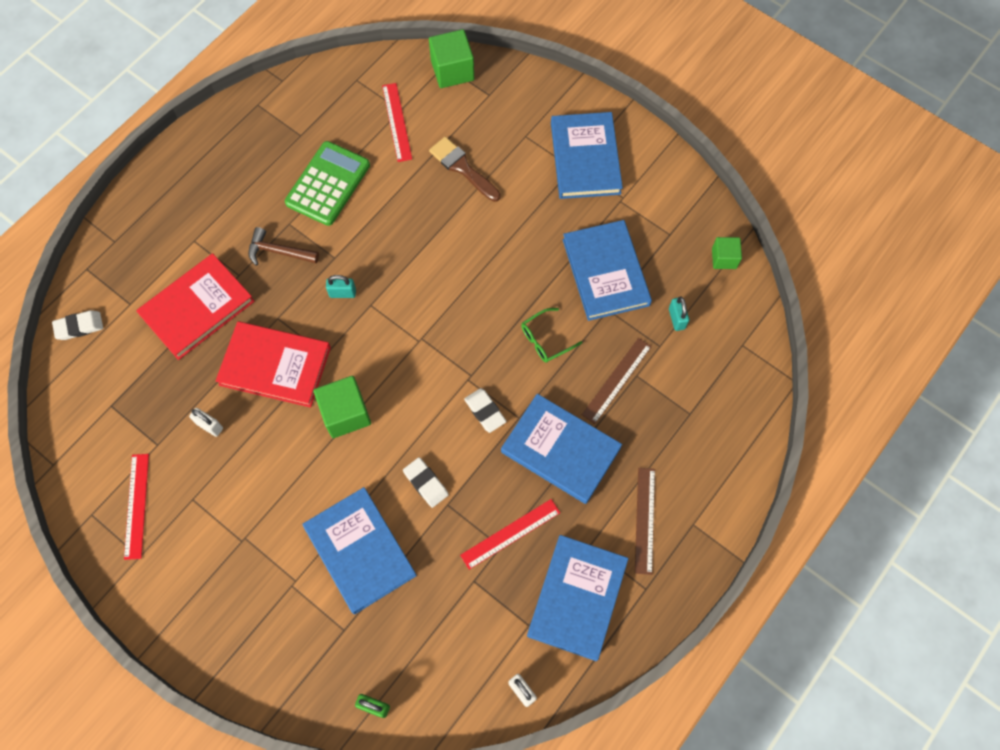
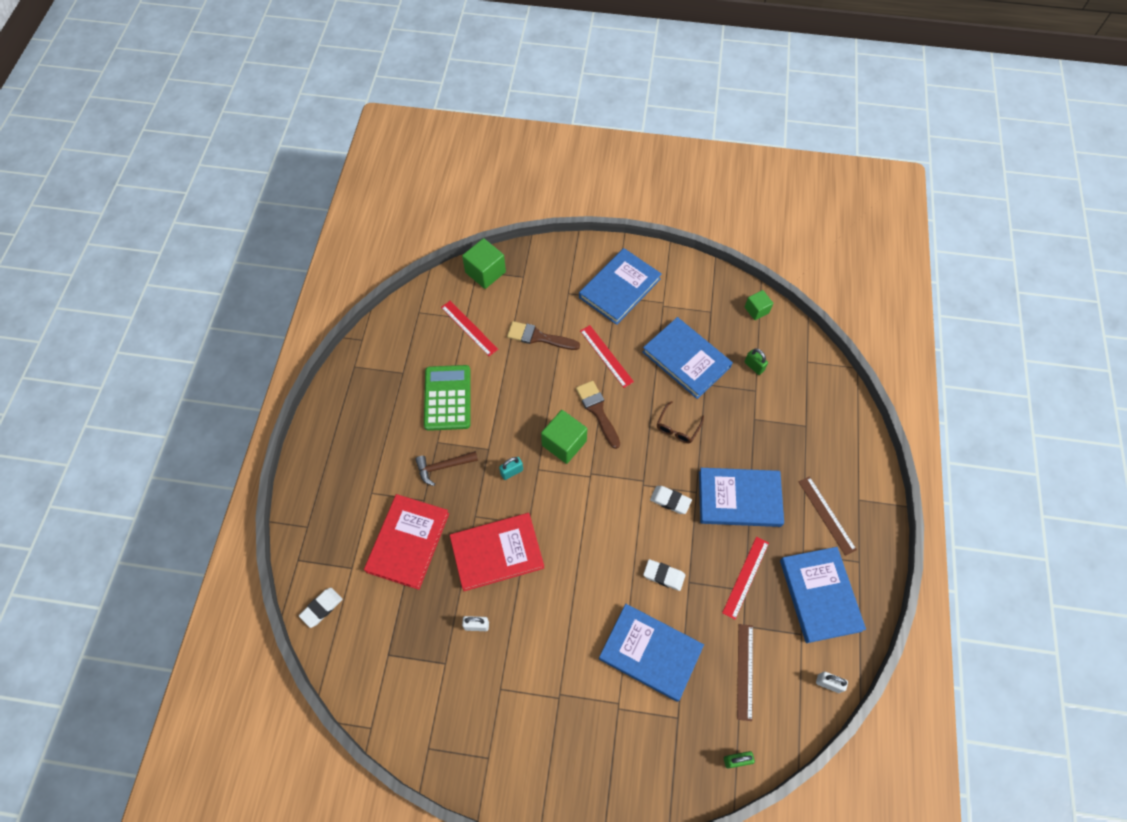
camera: 30 degrees left, 5 degrees down
(137, 505) = (460, 720): red ruler -> red ruler (606, 356)
(345, 413) = (572, 558): green cube -> green cube (564, 443)
(472, 277) = (597, 411): none -> brown brush
(546, 339) = (677, 427): green glasses -> brown glasses
(585, 158) = (619, 288): blue book -> blue book turned 75 degrees clockwise
(616, 380) = (743, 429): brown ruler -> brown ruler (744, 671)
(676, 319) = (754, 366): turquoise padlock -> green padlock

